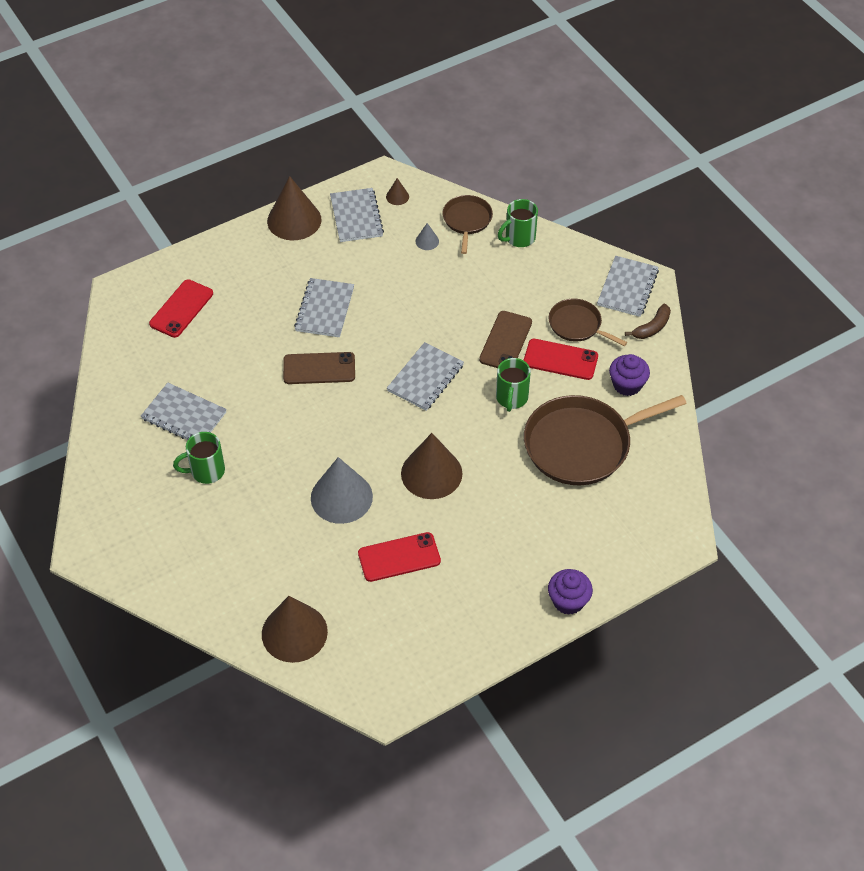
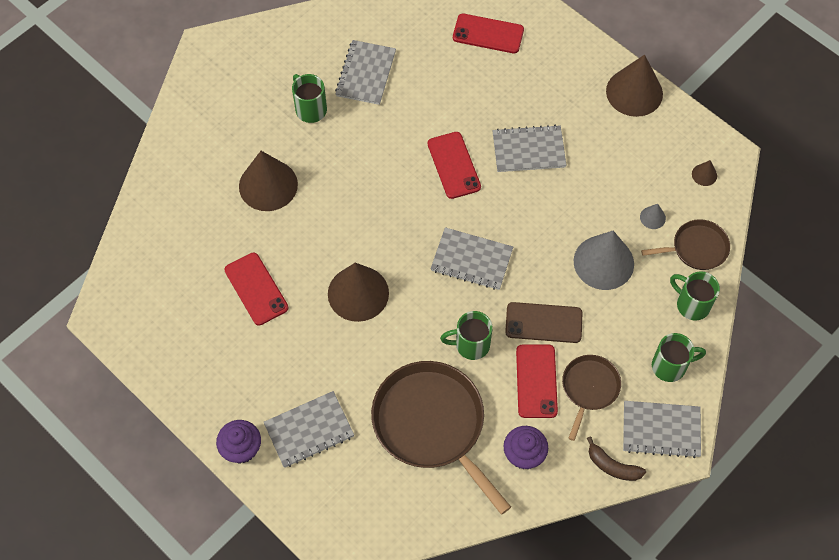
camera: 75 degrees right, 10 degrees up
(294, 632) = (159, 225): brown cone -> brown cone (268, 185)
(319, 368) = (453, 165): brown phone -> red phone
(341, 497) = (310, 224): grey cone -> grey cone (603, 262)
(356, 216) = (661, 145): grey notebook -> grey notebook (309, 430)
(571, 267) = (670, 366): none -> green mug

